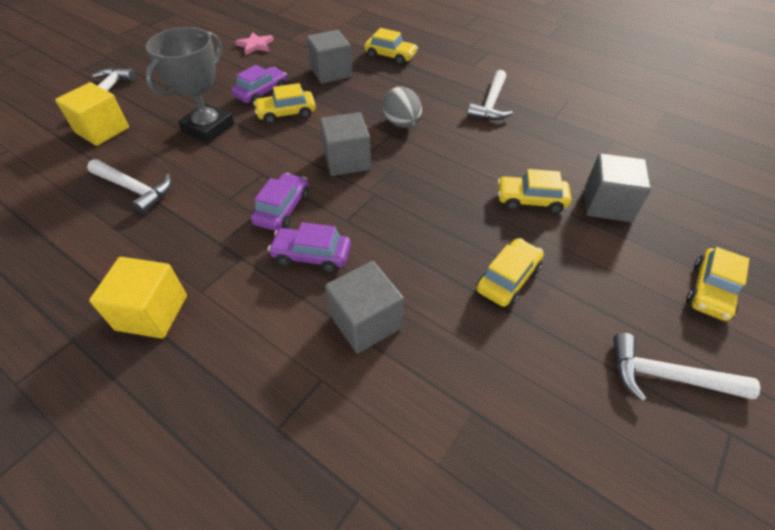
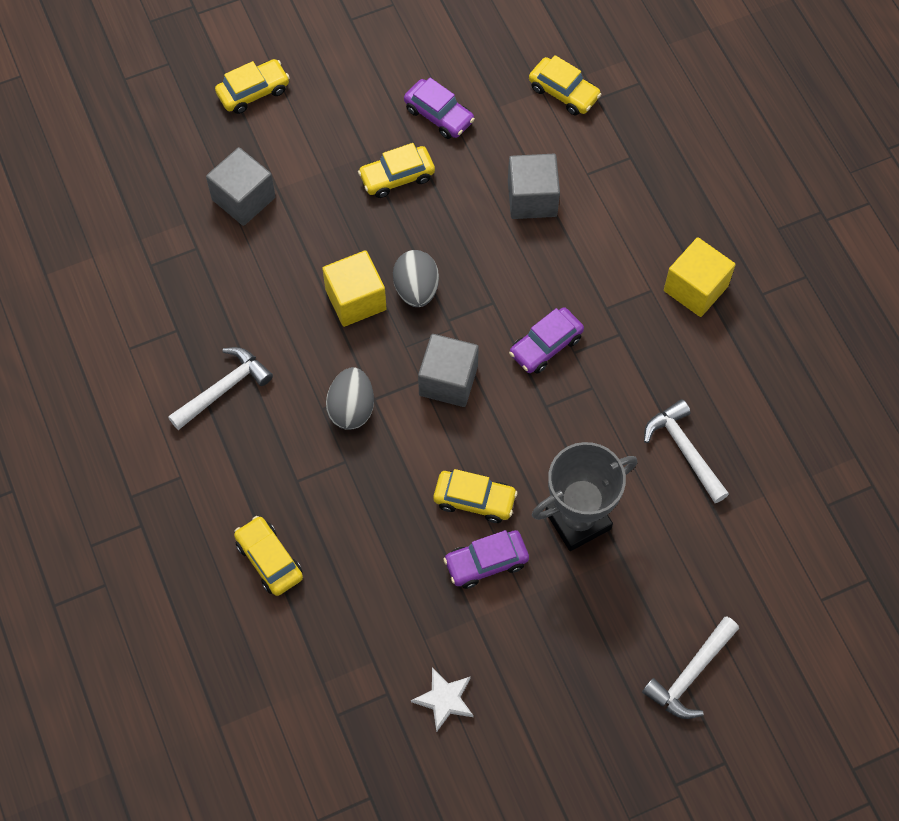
camera: 150 degrees left, 15 degrees up
(102, 130) = (705, 582): yellow cube -> yellow cube (356, 299)
(255, 45) = (444, 699): pink star -> white star
(311, 255) = (544, 279): purple car -> purple car (439, 115)
(331, 72) = (373, 563): grey cube -> none
(415, 203) = (416, 289): none -> grey egg
(530, 200) = (308, 237): yellow car -> yellow car (564, 92)
(667, 376) = (353, 62): white hammer -> none

